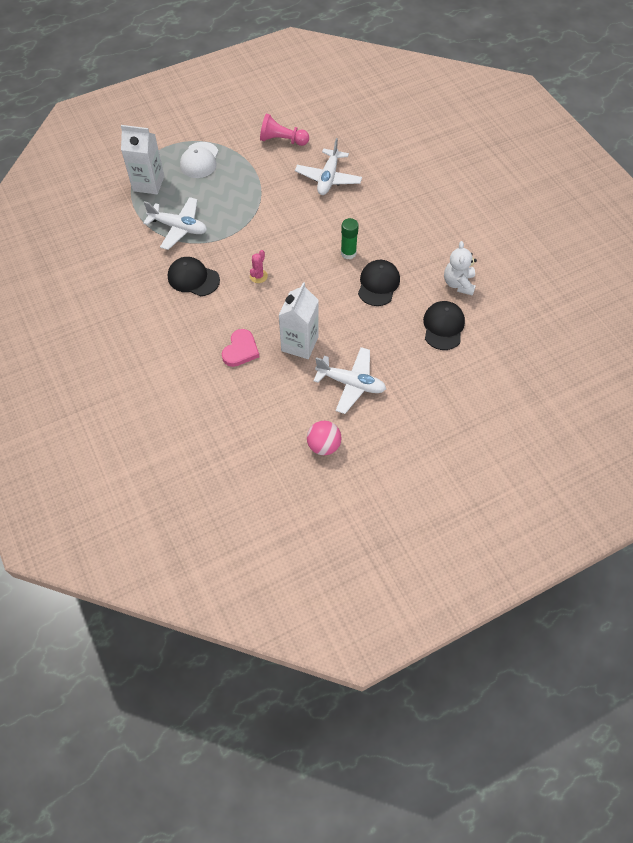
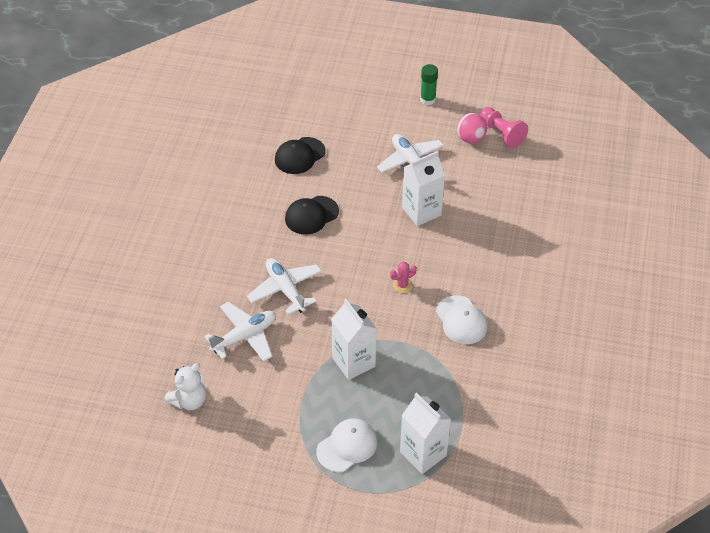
camera: 140 degrees left, 10 degrees down
(178, 227) = (433, 380): white plane -> white plane (285, 289)
(193, 278) = (461, 320): black cap -> white cap
(240, 350) = (472, 235): pink heart -> none
(242, 206) = (353, 362): none -> white carton
(282, 140) = (241, 411): pink pawn -> pink pawn (501, 133)
(348, 253) = (306, 255): green glue stick -> green glue stick (428, 100)
(458, 284) = (249, 176): white teddy bear -> white teddy bear (189, 400)

